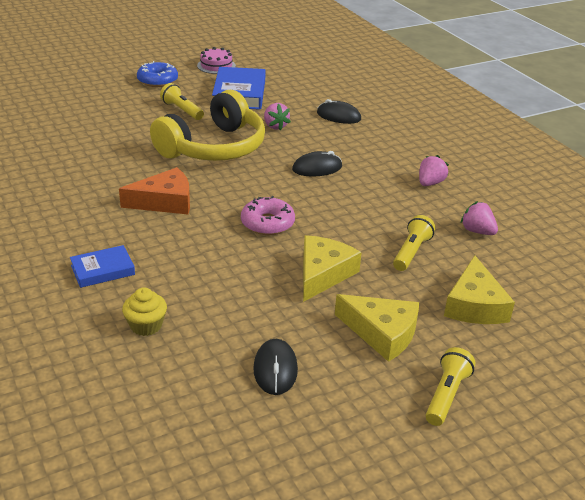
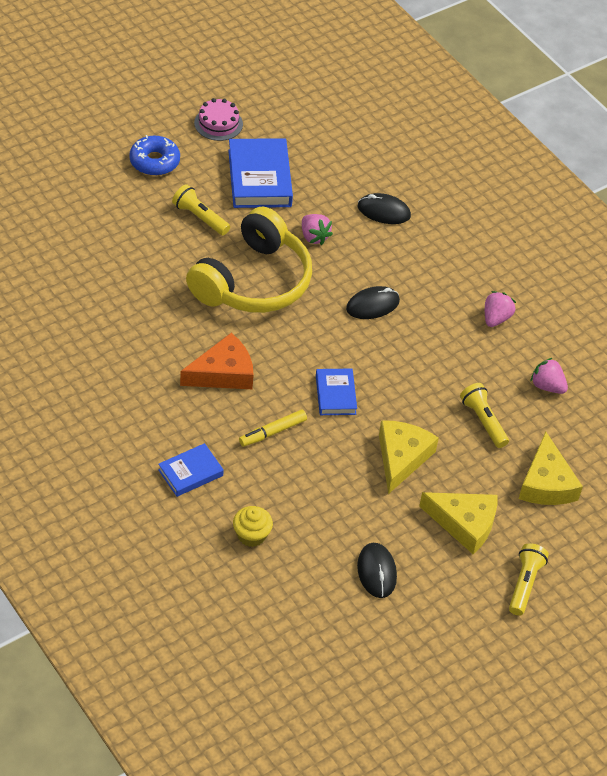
camera: 10 degrees left, 15 degrees up
(197, 245) = (273, 432): none -> yellow marker
(267, 223) = (335, 395): pink donut -> blue book
(411, 252) = (483, 421): yellow flashlight -> yellow flashlight turned 45 degrees counterclockwise

